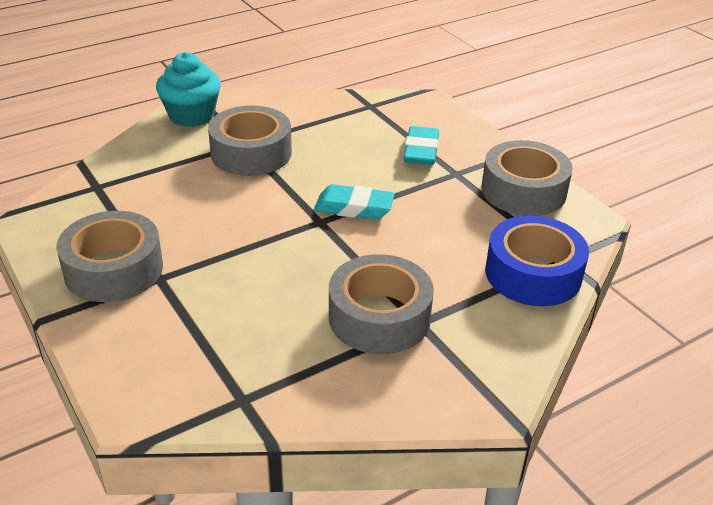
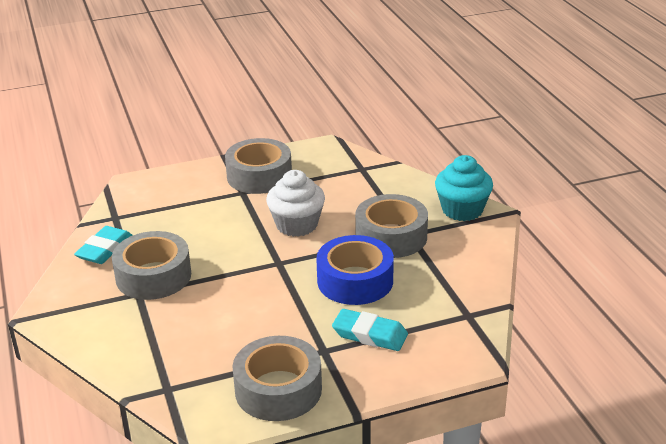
camera: 105 degrees right, 5 degrees down
(237, 219) = (296, 225): none -> white cupcake
(354, 207) = (290, 281): turquoise eraser -> turquoise eraser (104, 249)
(533, 273) = (158, 364): blue tape -> blue tape (355, 281)

